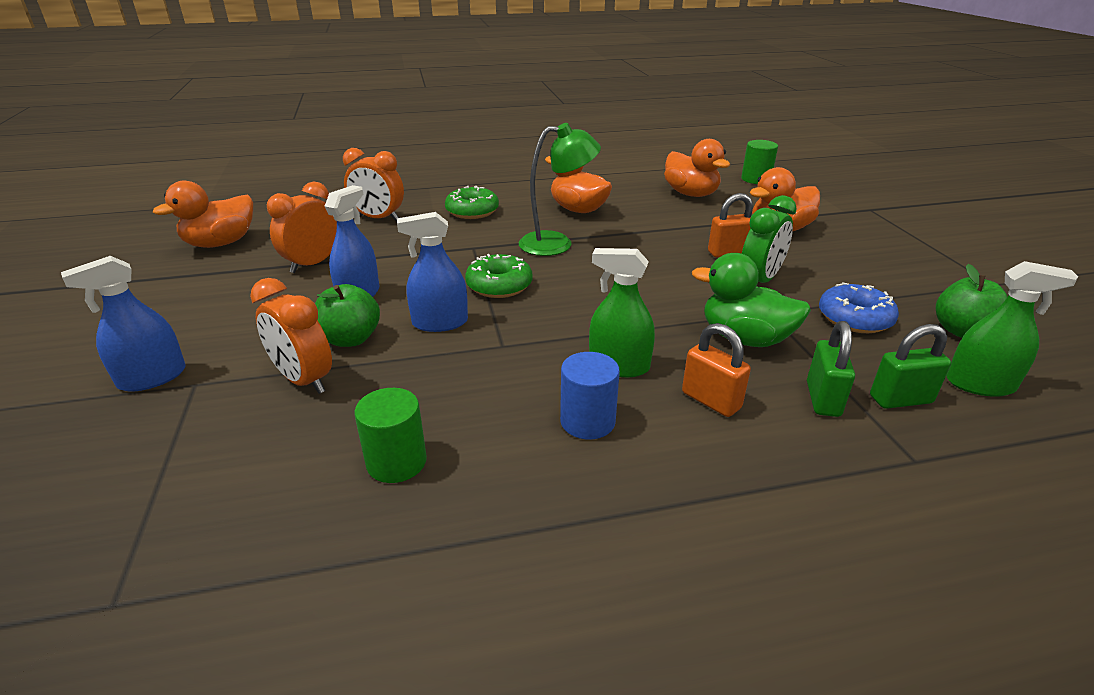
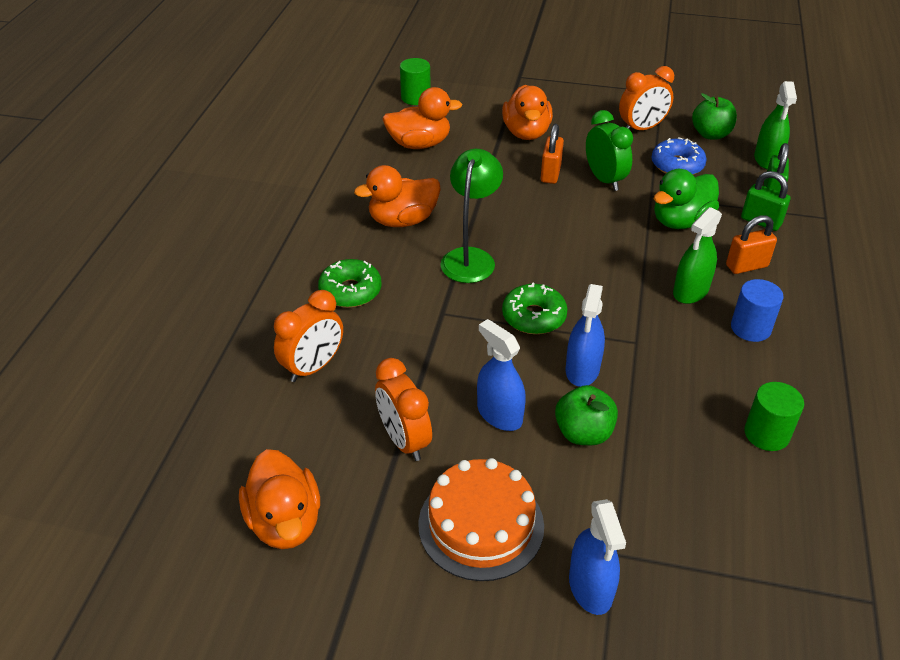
camera: 65 degrees left, 10 degrees up
(225, 312) = (481, 525): none -> orange cake
(304, 380) = (639, 474): orange clock -> orange clock (641, 128)
(980, 384) = (767, 159): green spray bottle -> green spray bottle turned 150 degrees clockwise

